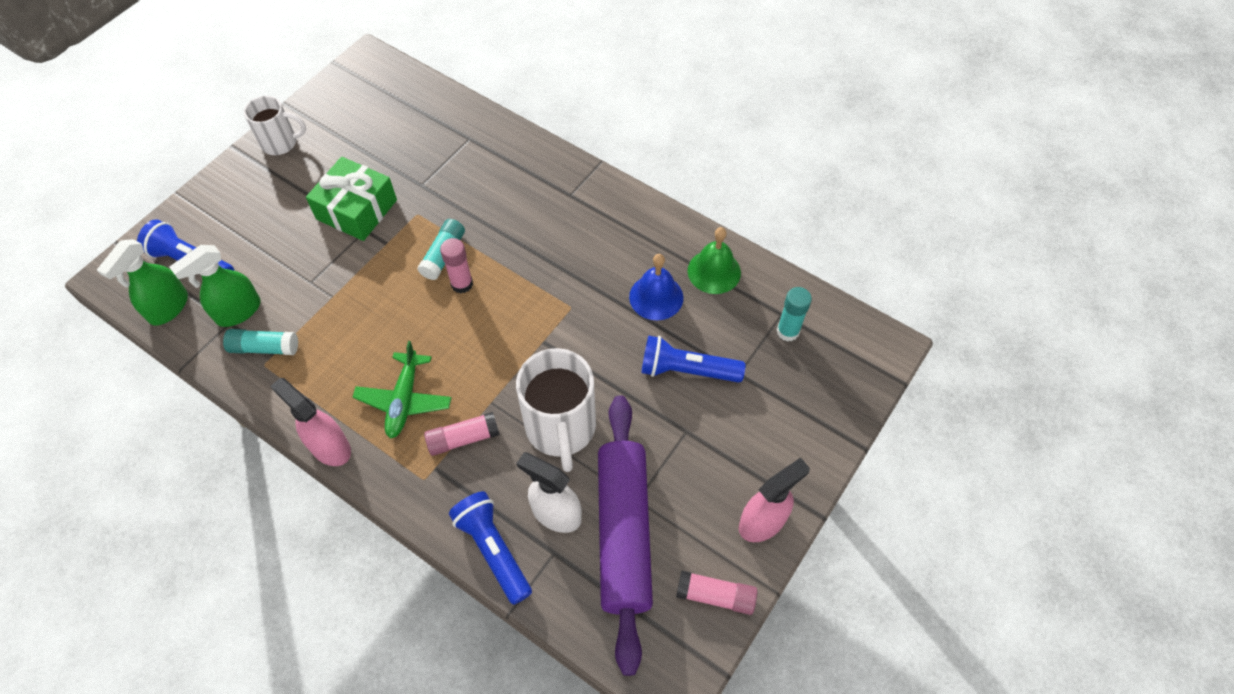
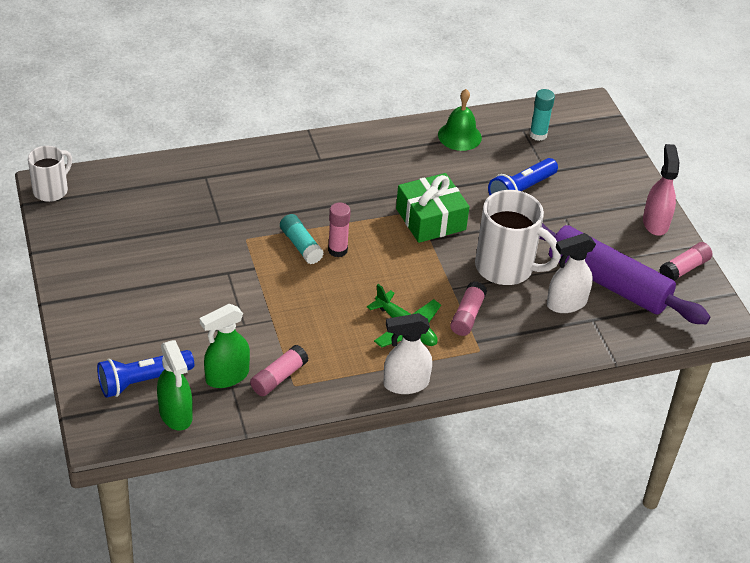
camera: 55 degrees left, 15 degrees down
(238, 311) = (227, 376): green spray bottle -> green spray bottle turned 60 degrees clockwise
(264, 348) = (279, 377): turquoise glue stick -> pink glue stick
(280, 143) = (78, 274): white mug -> white mug (51, 190)
(329, 447) = (405, 384): pink spray bottle -> white spray bottle
(357, 209) = (202, 267): green gift -> green gift (430, 219)
(493, 550) = (565, 345): blue flashlight -> none
(656, 297) = (451, 171): blue bell -> none

